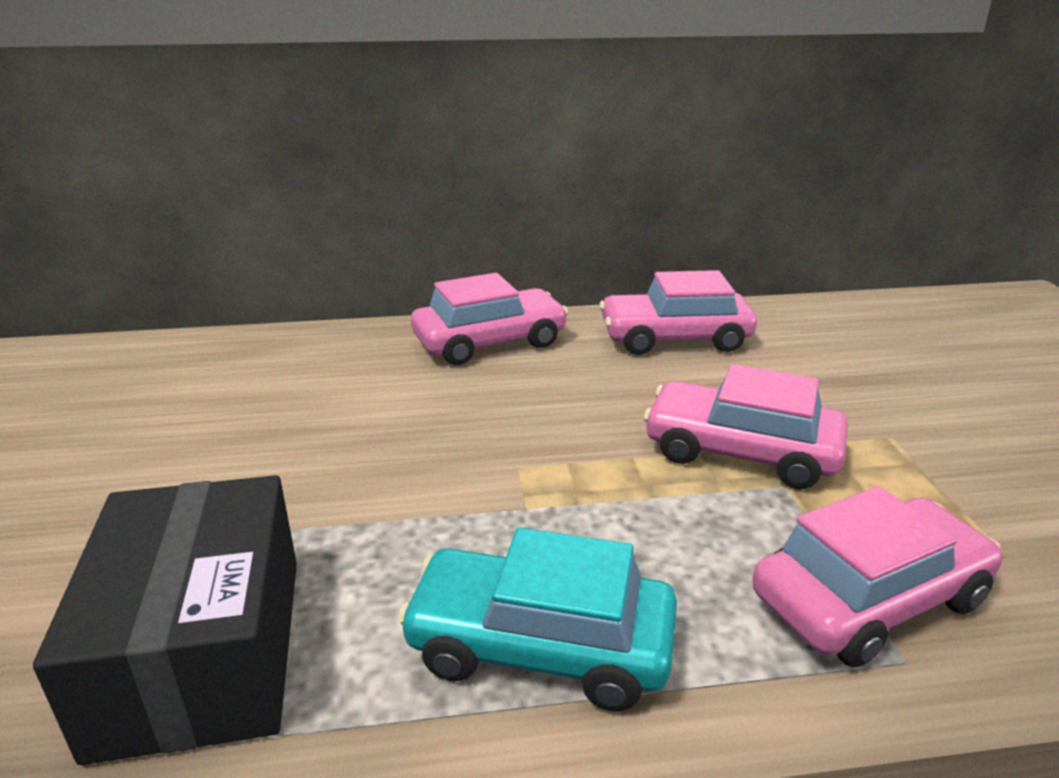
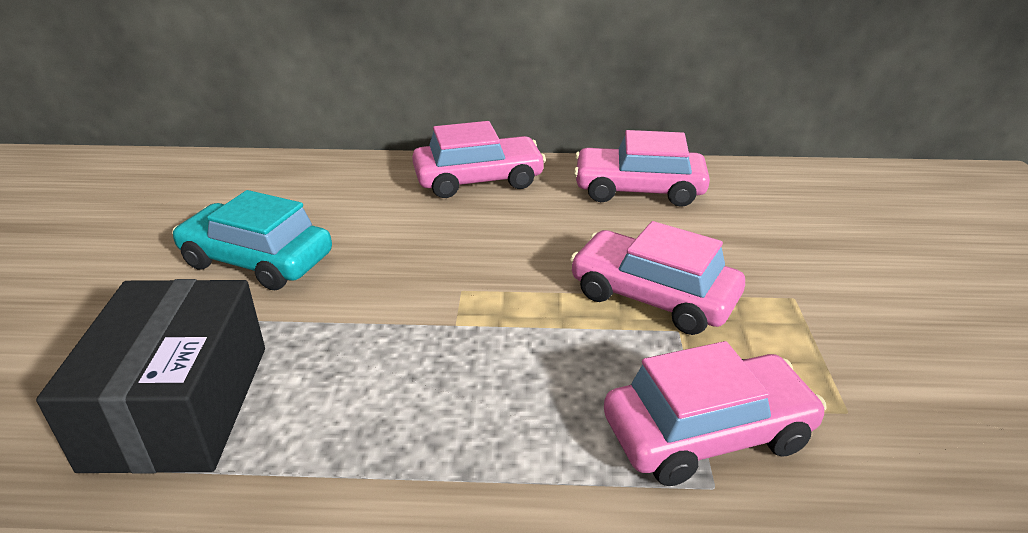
camera: 10 degrees right, 5 degrees up
(540, 645) = (425, 434): turquoise car -> turquoise car (257, 260)

